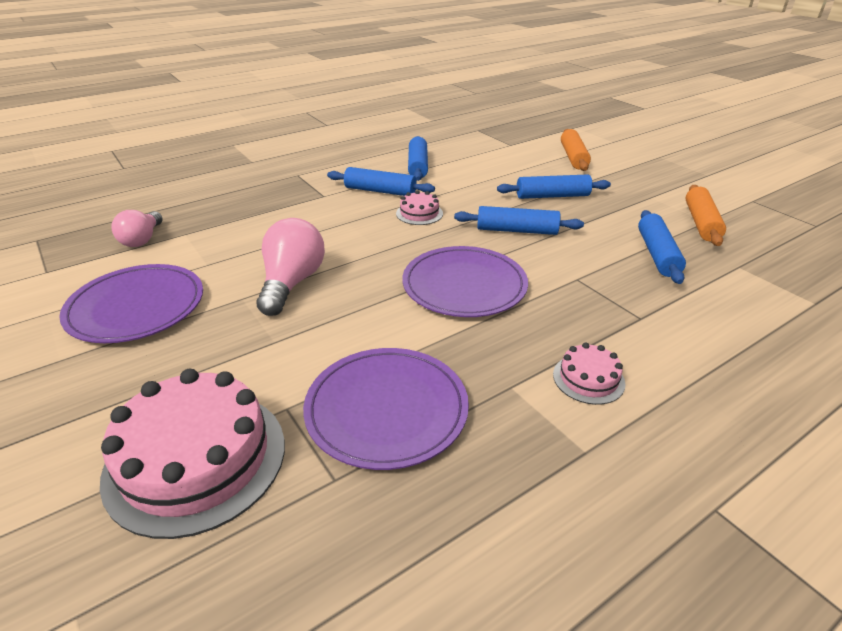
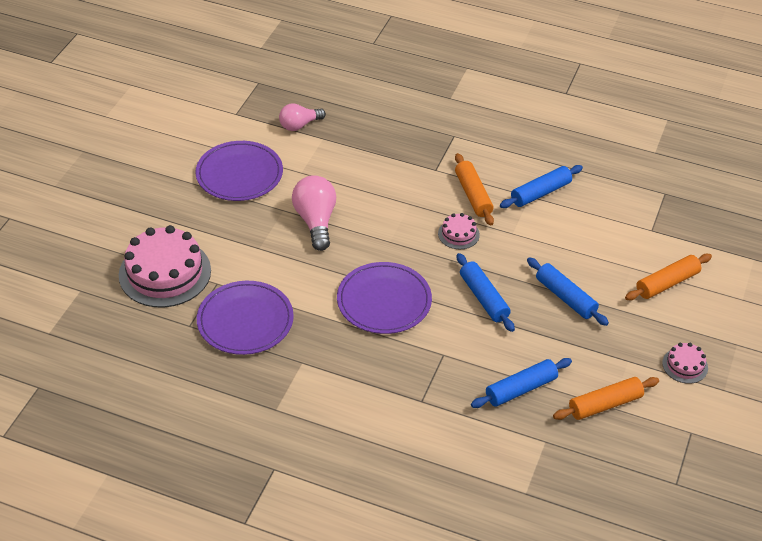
camera: 55 degrees right, 10 degrees up
(292, 283) = (315, 221): pink light bulb -> pink light bulb turned 75 degrees counterclockwise
(380, 191) = (473, 195): blue rolling pin -> orange rolling pin
(588, 379) = (336, 393): pink cake -> pink cake (685, 365)

